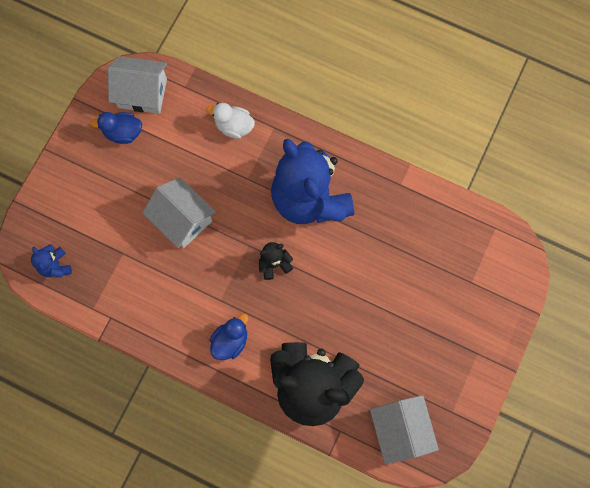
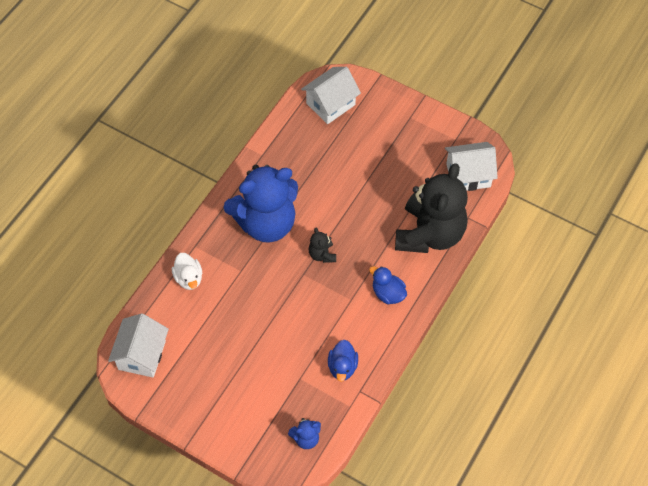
camera: 85 degrees left, 15 degrees down
(123, 133) = (180, 373): blue duck -> blue duck (342, 367)
(182, 219) = (273, 326): white house -> white house (330, 104)
(234, 126) = (189, 278): white duck -> white duck turned 45 degrees counterclockwise

